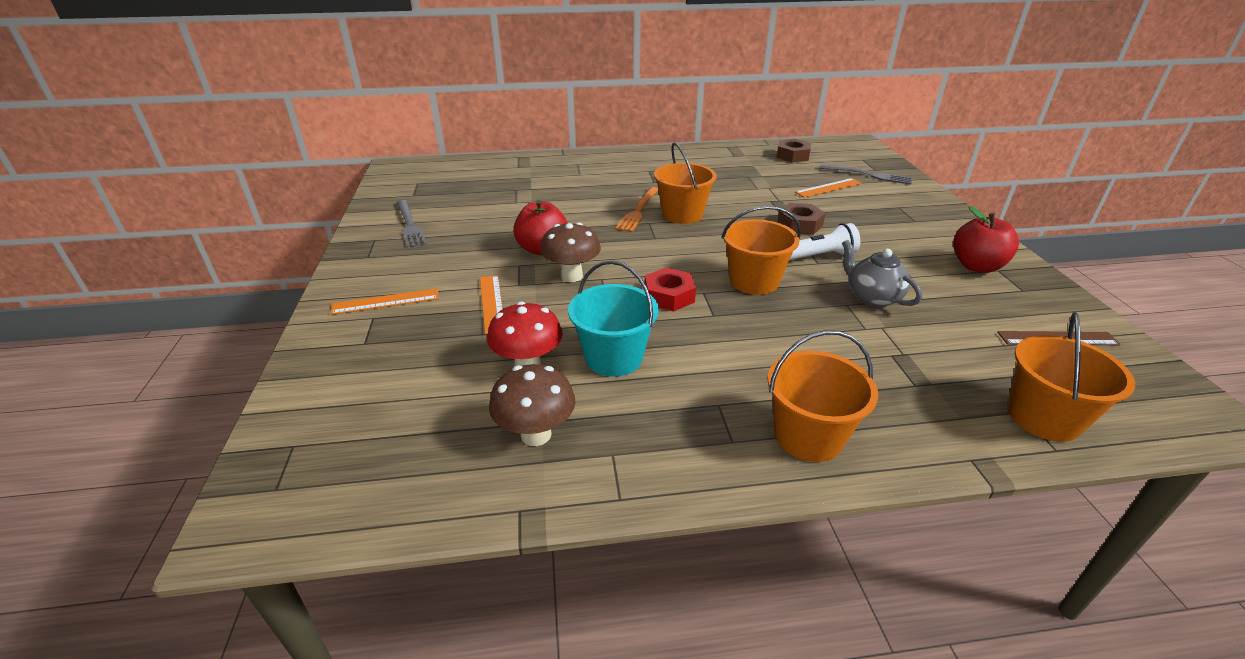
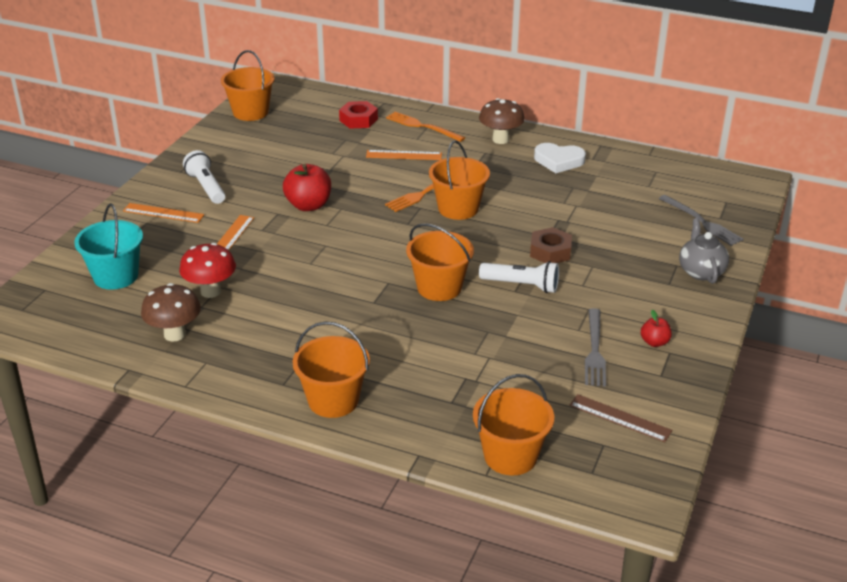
camera: 30 degrees right, 0 degrees up
(396, 190) = (250, 112): none -> orange bucket
(410, 225) = (231, 151): grey fork -> grey fork (594, 350)
(413, 263) = (206, 187): none -> white flashlight
(572, 276) = (306, 236): brown mushroom -> brown mushroom (500, 139)
(573, 165) = (422, 126): none -> orange fork
(613, 357) = (269, 306): turquoise bucket -> turquoise bucket (116, 276)
(669, 296) = (359, 276): red nut -> red nut (358, 120)
(712, 163) = (558, 161): none -> white heart
(792, 156) = (654, 176): brown nut -> none
(828, 188) = (636, 223): orange ruler -> orange ruler (404, 155)
(872, 297) = (517, 333): grey teapot -> grey teapot (701, 271)
(976, 266) = (654, 342): red apple -> red apple, size x0.54

